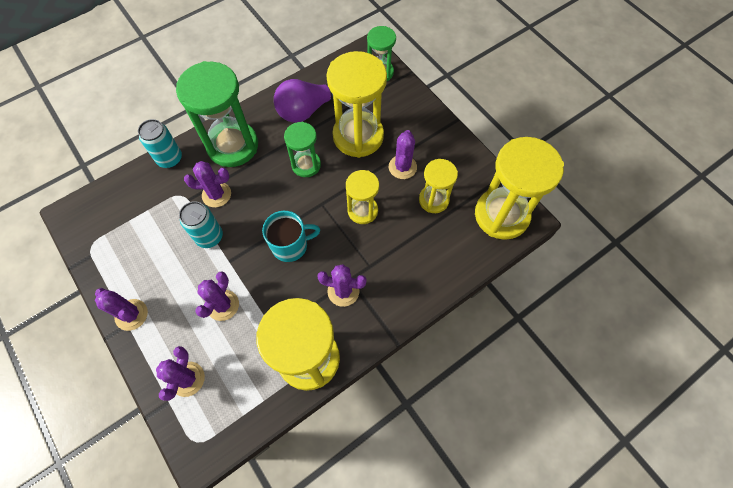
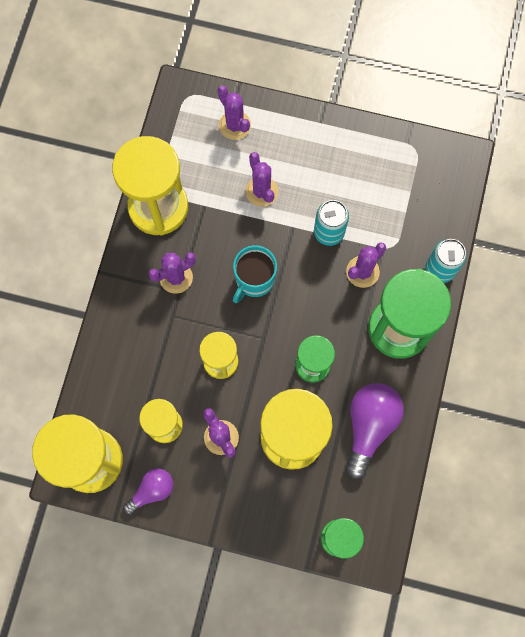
camera: 140 degrees right, 10 degrees up
(131, 314) = (323, 131): purple cactus -> none
(473, 169) = (152, 491): none -> purple light bulb

